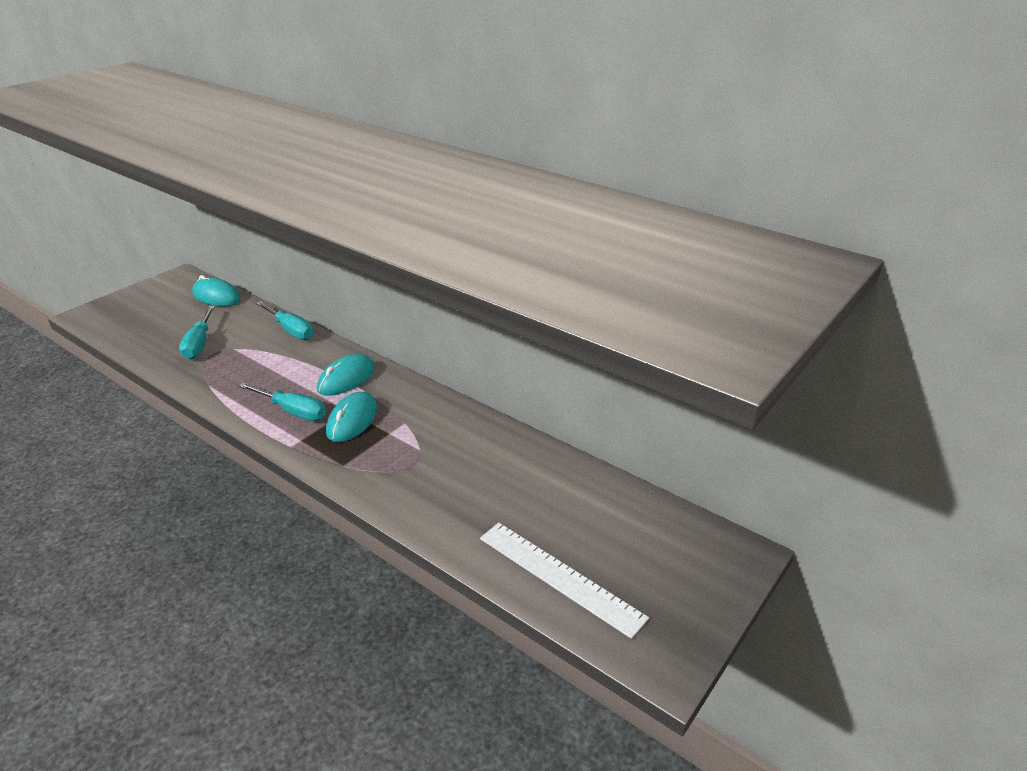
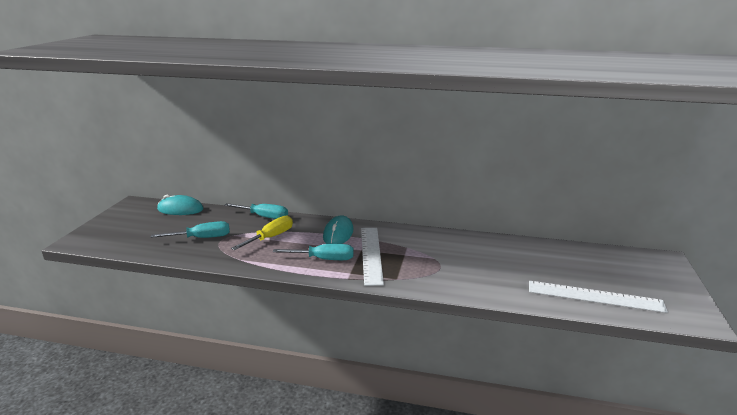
camera: 25 degrees left, 10 degrees down
(199, 343) = (201, 238): turquoise screwdriver -> turquoise screwdriver turned 75 degrees counterclockwise
(268, 363) = (270, 237): none -> yellow screwdriver
(352, 420) = (371, 254): turquoise mouse -> white ruler

